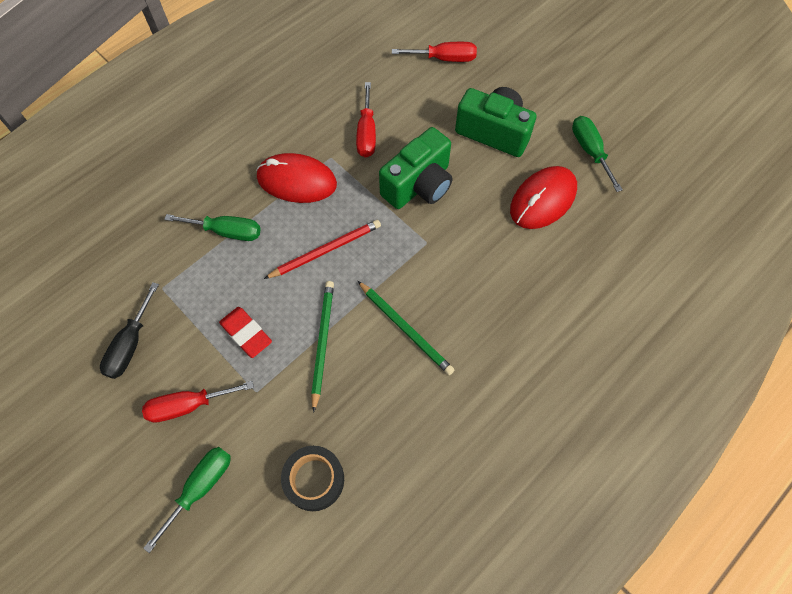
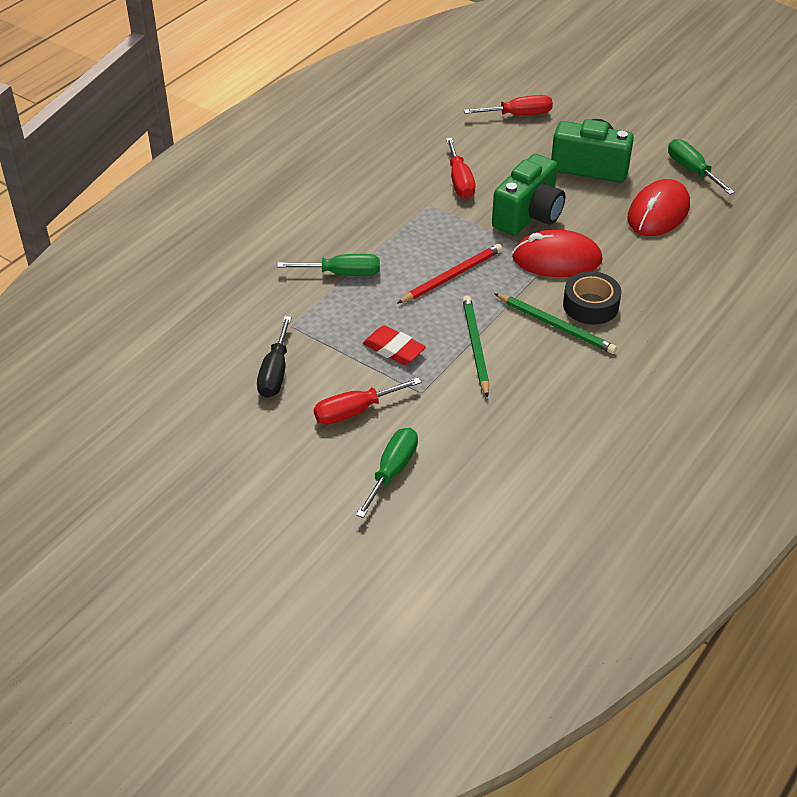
camera: 10 degrees left, 20 degrees down
(297, 181) = (401, 226): red mouse -> red mouse (556, 259)
(314, 480) = (506, 450): black tape -> black tape (590, 305)

